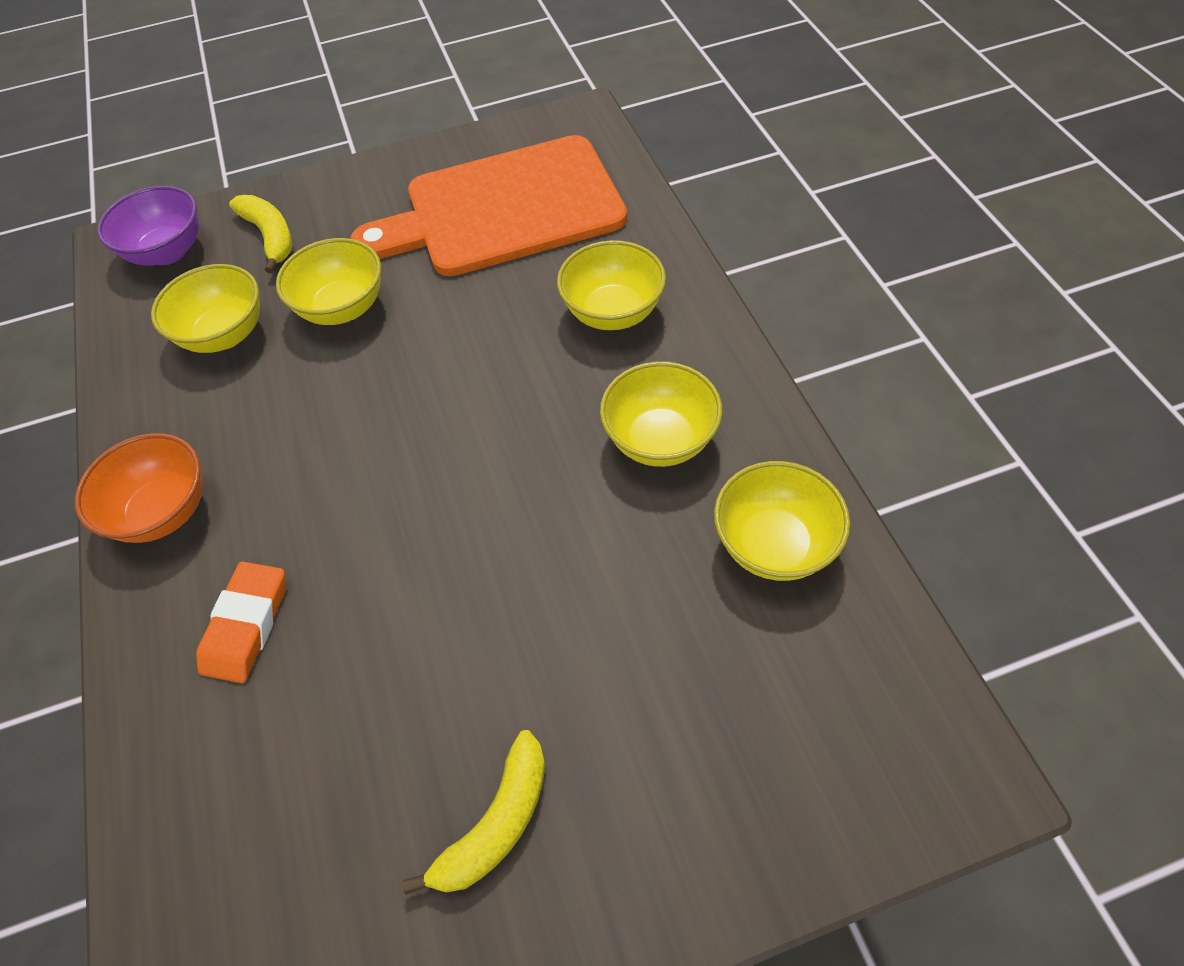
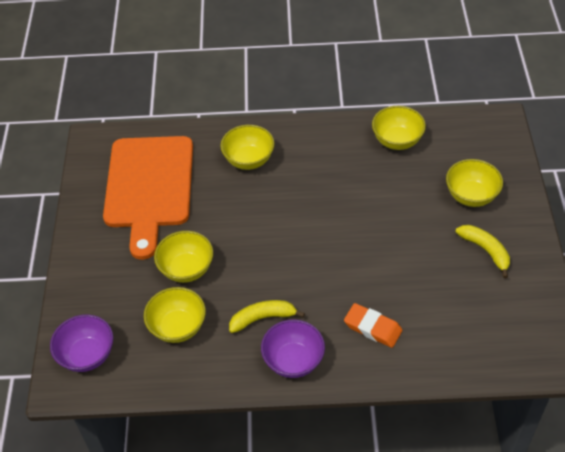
camera: 75 degrees left, 5 degrees down
(164, 511) = (293, 361): orange bowl -> purple bowl
(270, 236) = (106, 299): yellow banana -> yellow banana (262, 318)
(660, 440) = (331, 162): yellow bowl -> yellow bowl (471, 196)

